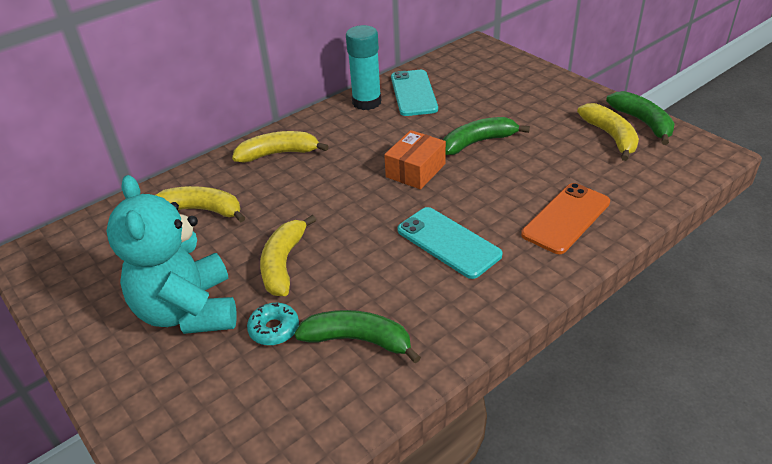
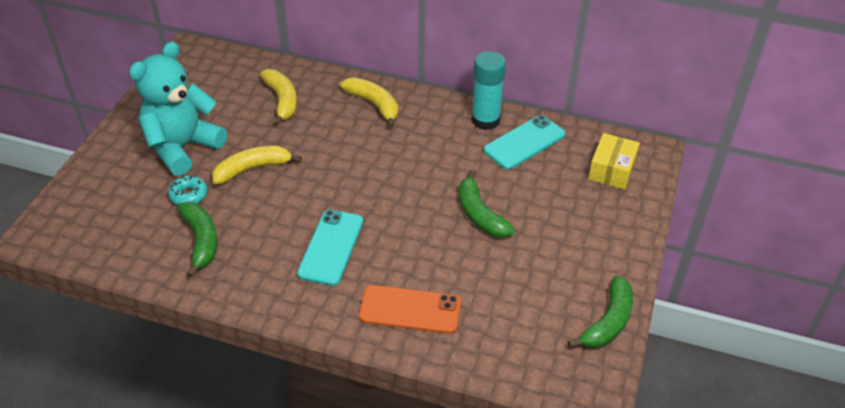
camera: 55 degrees right, 5 degrees up
(415, 170) = (409, 191): orange box -> none
(478, 142) = (480, 214): green banana -> green banana turned 150 degrees counterclockwise
(482, 67) = (611, 170): none -> yellow box
(610, 136) = (562, 304): yellow banana -> none

